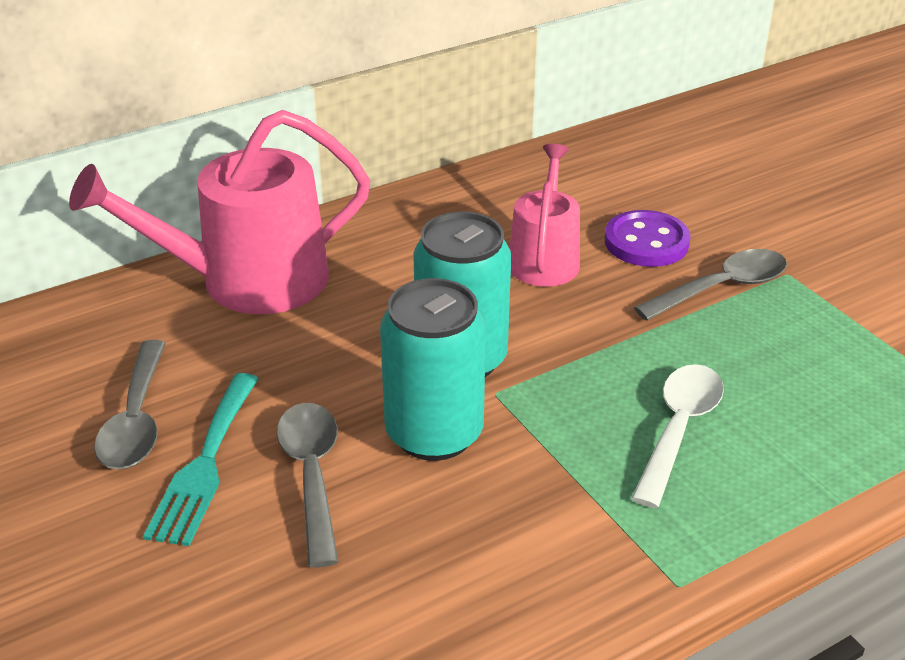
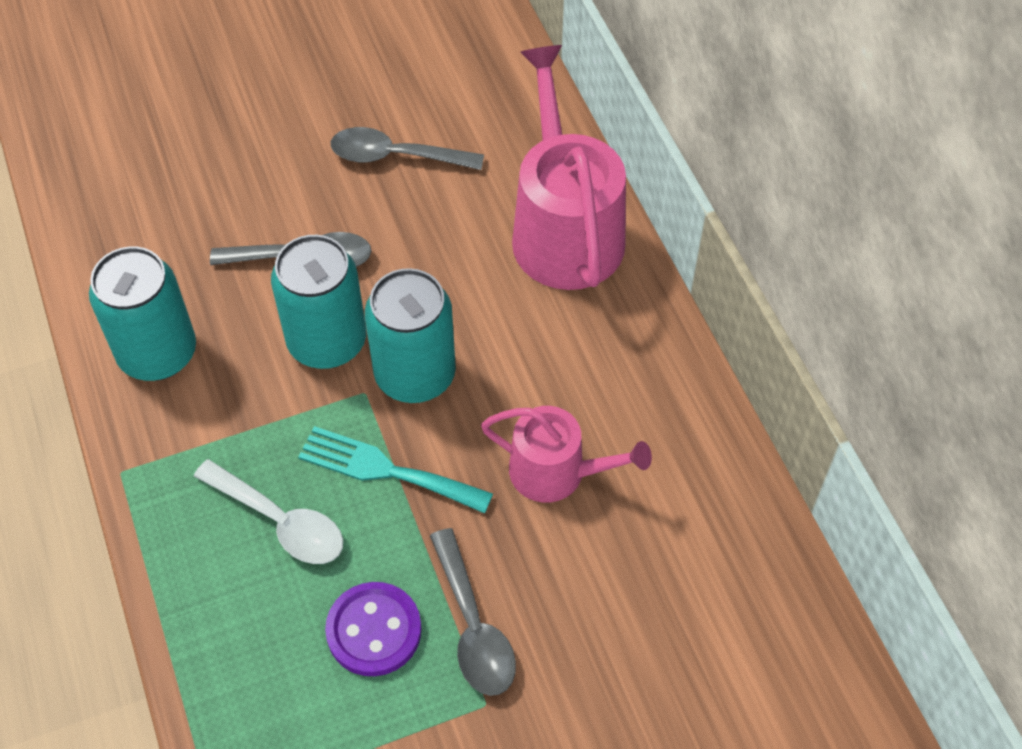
camera: 100 degrees right, 20 degrees up
(205, 464) = (335, 196): turquoise fork -> turquoise fork (386, 470)
(491, 591) = (158, 353): none -> turquoise can
(646, 242) = (570, 577): purple button -> purple button (374, 630)

